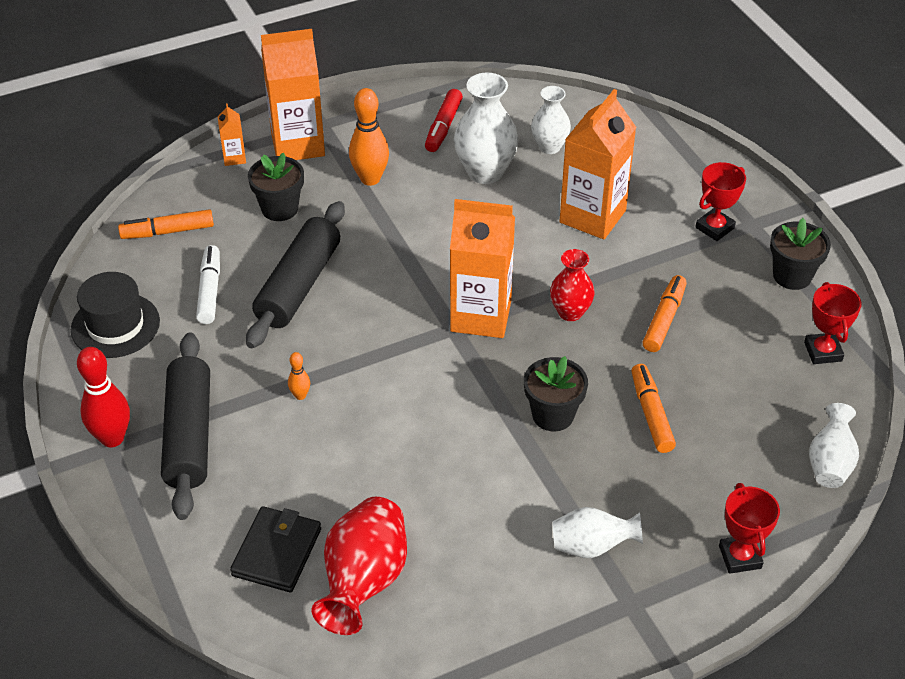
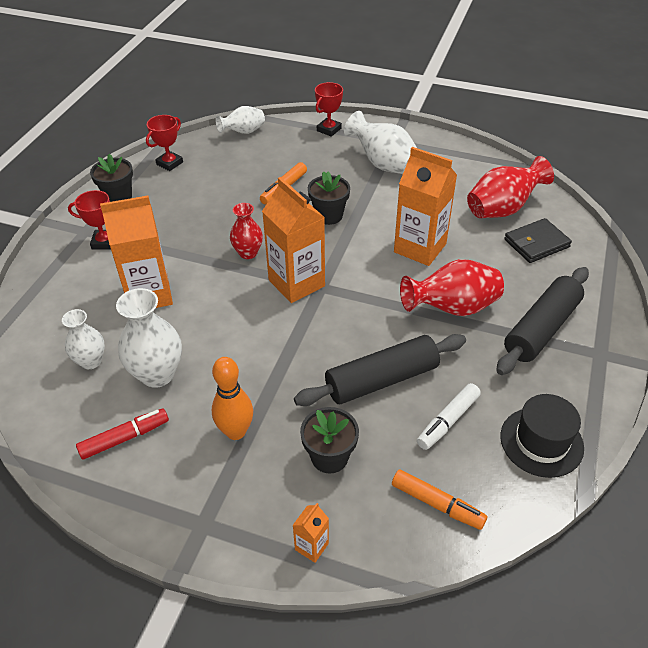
camera: 135 degrees left, 0 degrees up
(112, 438) = (594, 358): red bowling pin -> none
(298, 144) = (246, 516): orange carton -> orange carton (420, 248)
(300, 395) = (452, 308): orange bowling pin -> red vase
(592, 546) = (383, 164): white vase -> white vase, size x1.59
(664, 319) = (210, 219): orange marker -> none

